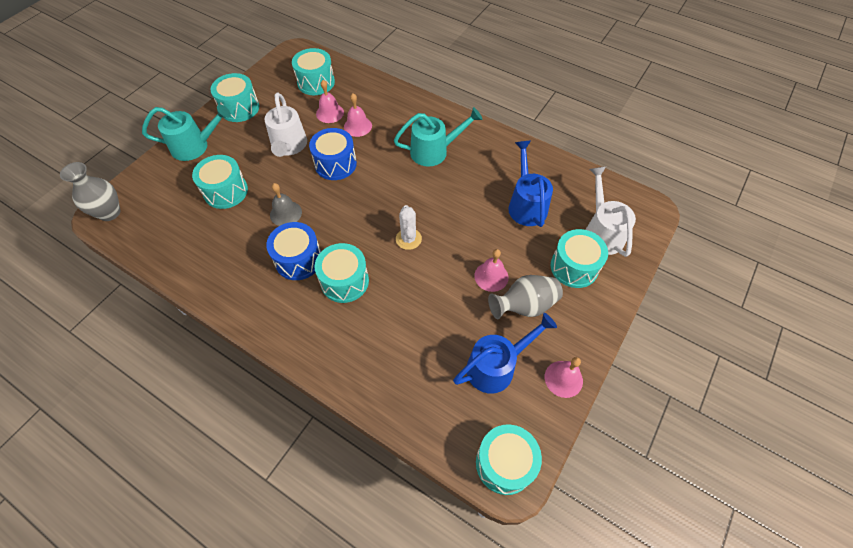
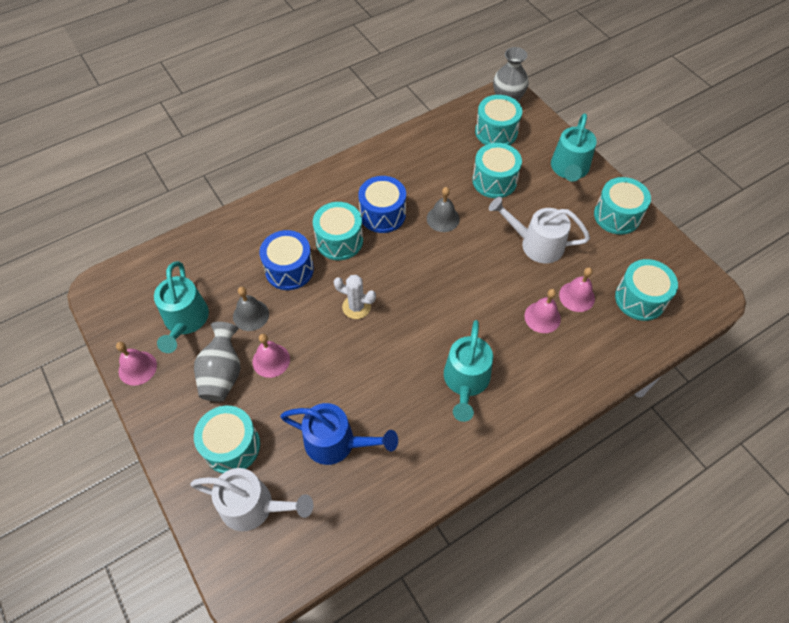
camera: 115 degrees right, 0 degrees up
(335, 164) = (490, 277): blue drum -> blue drum (289, 269)
(459, 314) = (251, 315): none -> grey bell
(497, 366) = (185, 322): blue watering can -> turquoise watering can
(504, 463) = (112, 290): turquoise drum -> turquoise drum (496, 132)

